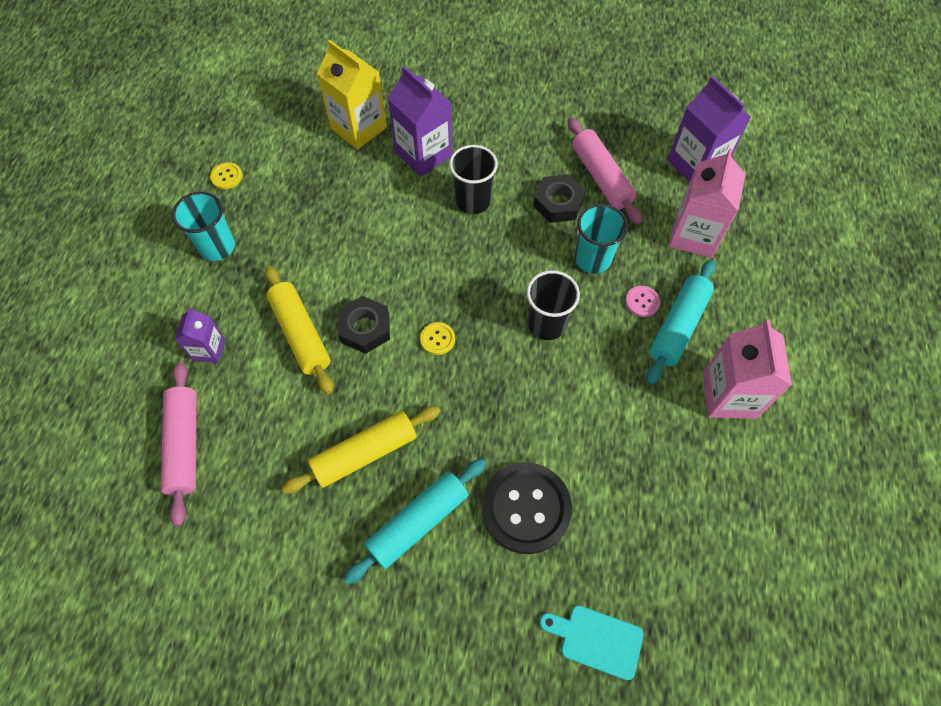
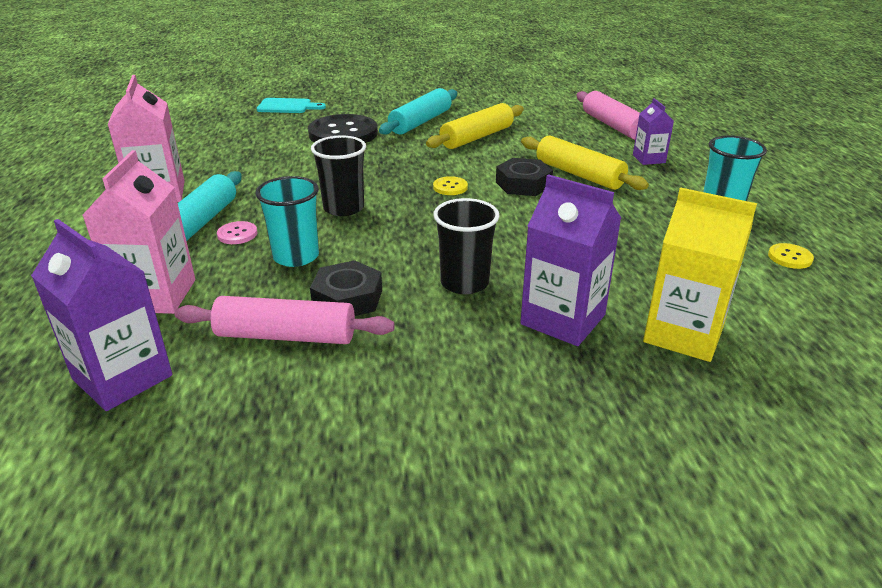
camera: 165 degrees right, 30 degrees down
(601, 177) = (286, 335): pink rolling pin -> pink rolling pin turned 45 degrees counterclockwise

